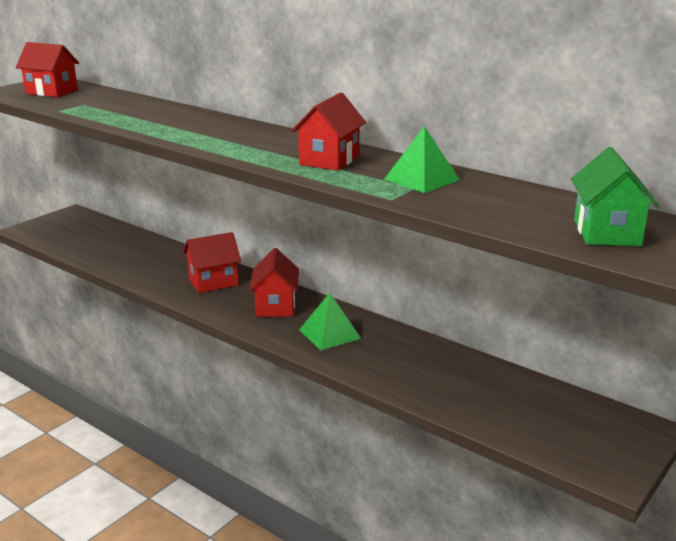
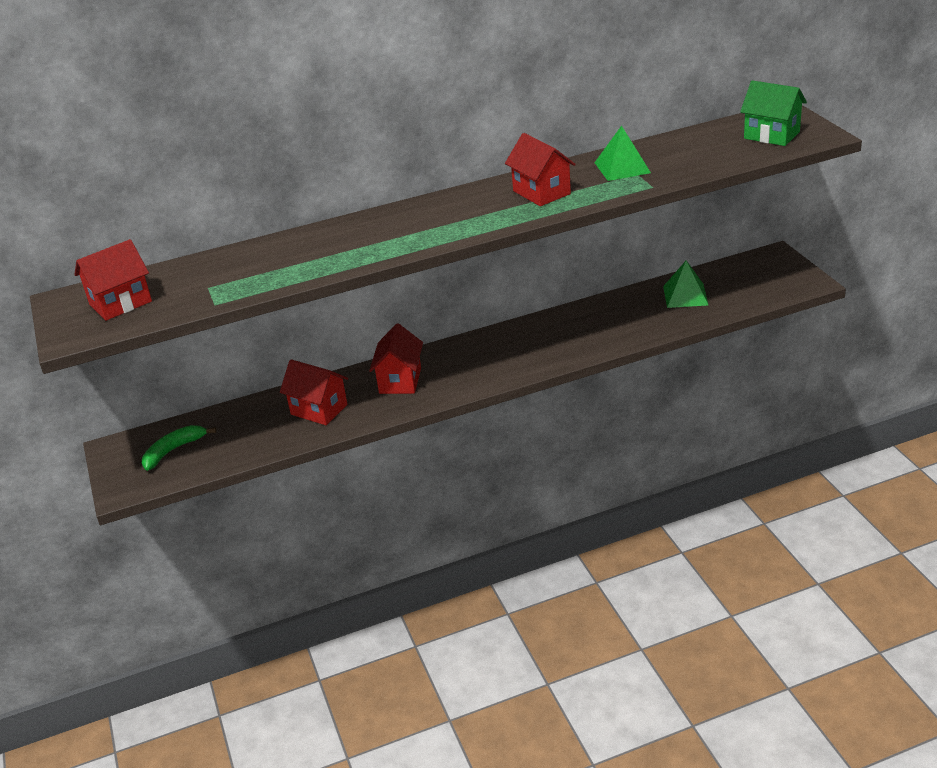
camera: 55 degrees left, 10 degrees up
(77, 231) = (174, 450): none -> green banana
(275, 306) = (481, 356): red house -> red house (319, 409)
(329, 334) = (554, 341): green pyramid -> green pyramid (685, 295)

